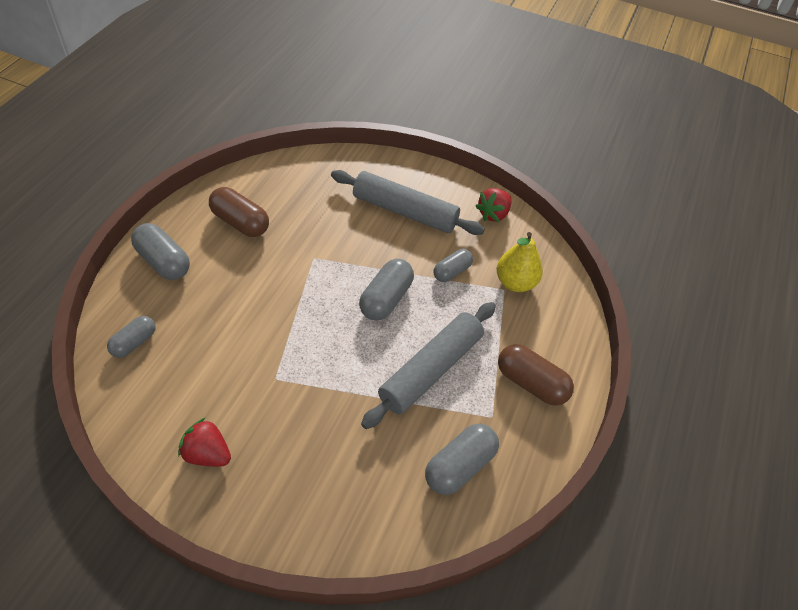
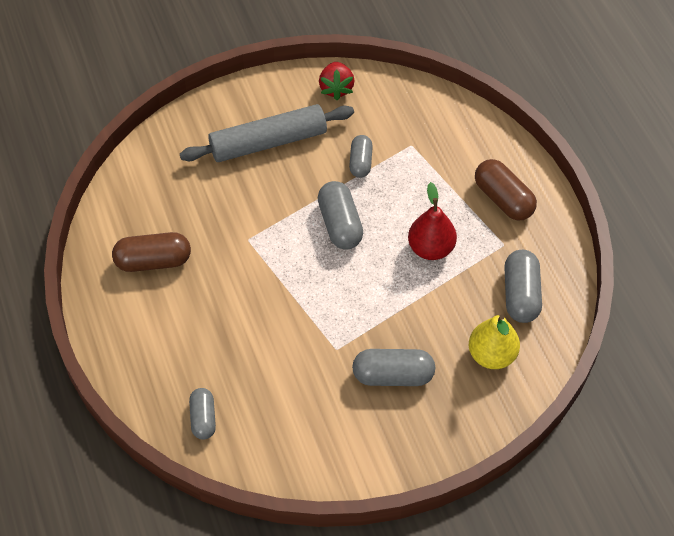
camera: 40 degrees left, 5 degrees up
(163, 262) = (137, 344): grey capsule -> grey capsule (393, 376)
(207, 454) = (357, 437): red strawberry -> none
(431, 370) = (431, 248): grey rolling pin -> red pear
(515, 283) = (413, 133): yellow pear -> yellow pear (491, 355)
(531, 383) = (503, 199): brown capsule -> brown capsule turned 60 degrees clockwise

